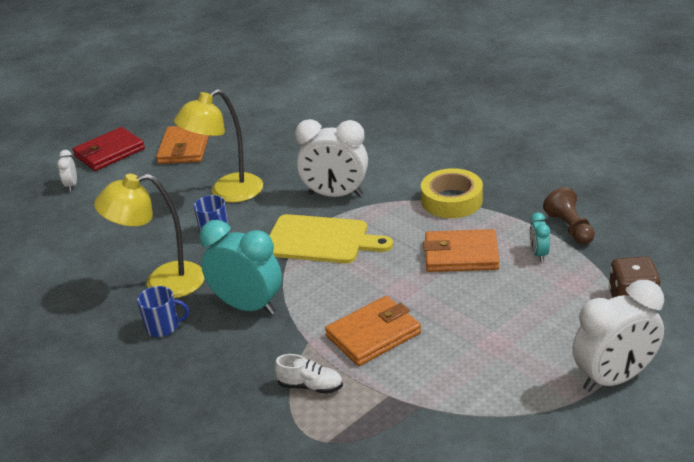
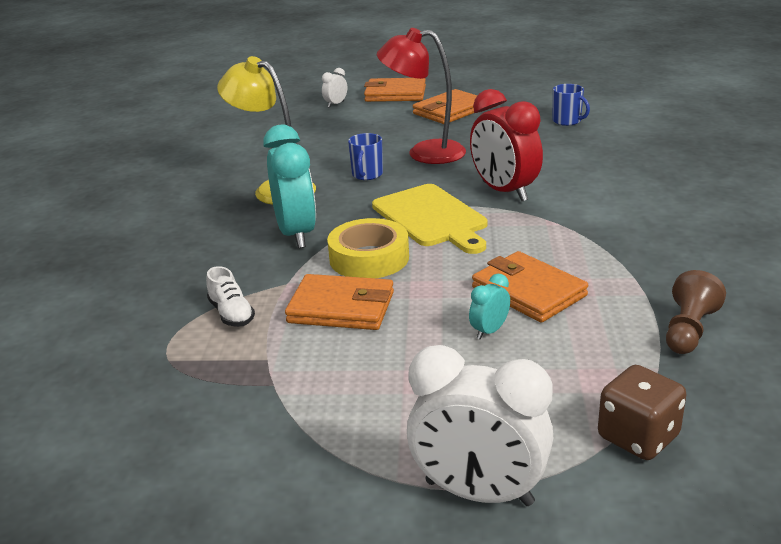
camera: 45 degrees right, 5 degrees down
(109, 152) = (395, 94): red wallet -> orange wallet
(163, 327) = (224, 216): blue mug -> blue mug (567, 121)
(227, 193) = (424, 153): yellow lamp -> red lamp
(335, 195) = (504, 191): white clock -> red clock
(451, 200) = (602, 244): yellow tape -> yellow tape (369, 258)
(538, 254) = (609, 333): turquoise clock -> turquoise clock (489, 331)

